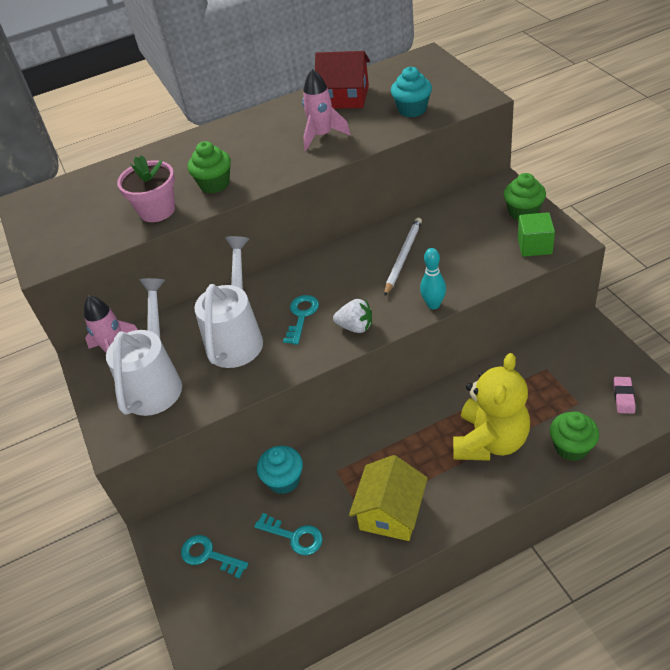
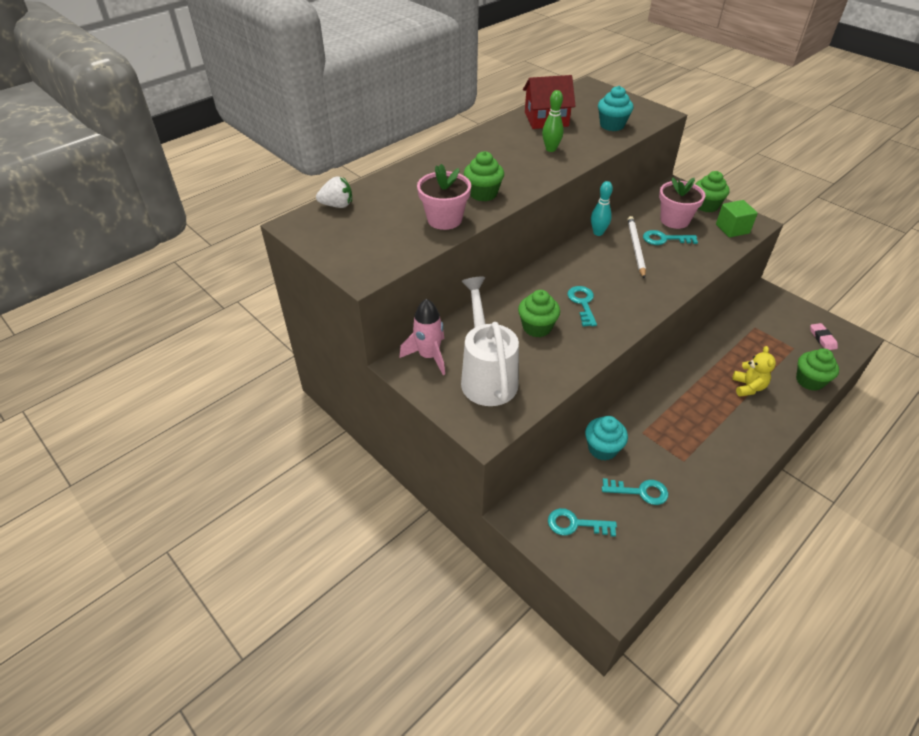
camera: 25 degrees left, 0 degrees up
(237, 336) = (537, 327): white watering can -> green cupcake
(322, 136) = (551, 149): pink rocket -> green bowling pin
(355, 327) = (635, 306): white strawberry -> white strawberry (337, 205)
(390, 512) = (706, 456): yellow house -> none
(433, 305) = (686, 280): turquoise bowling pin -> turquoise bowling pin (598, 233)
(443, 250) = (664, 239): none -> turquoise key
(472, 227) = (674, 220): none -> pink flower pot
(490, 441) = (748, 387): yellow teddy bear -> yellow teddy bear, size x0.52

